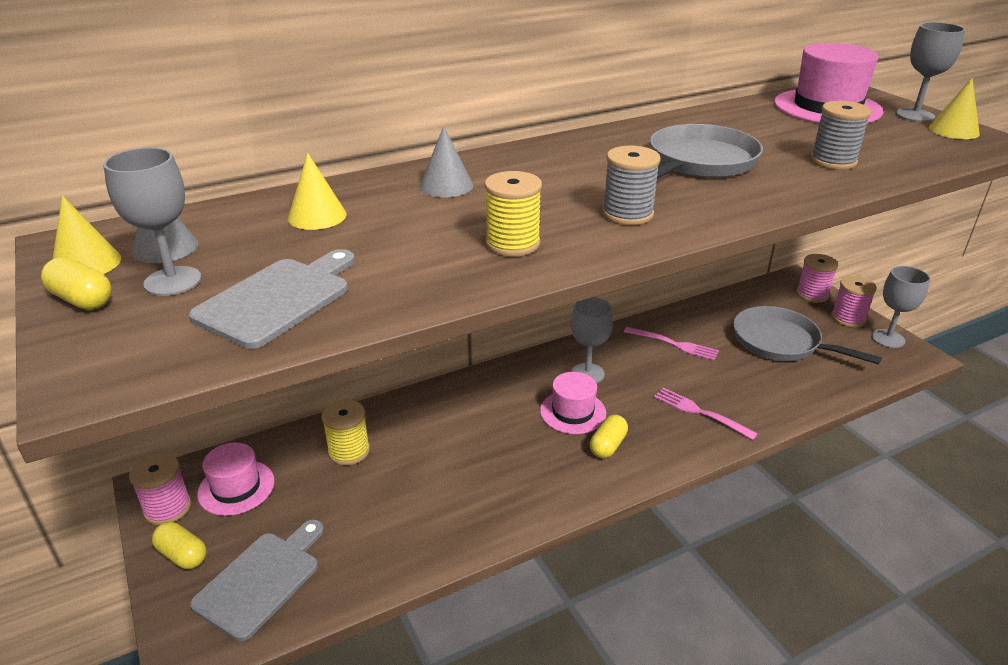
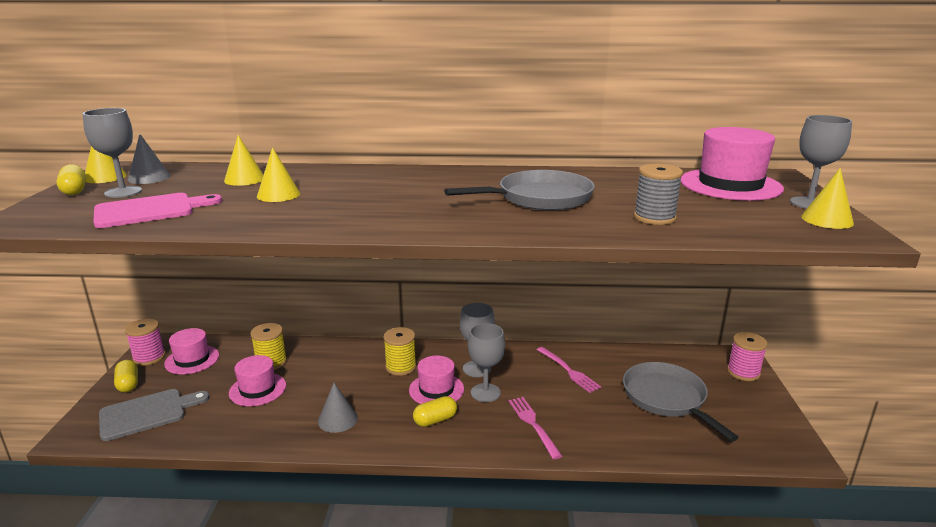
camera: 30 degrees right, 10 degrees down
(278, 299) = (150, 210): grey cutting board -> pink cutting board
(372, 490) = (257, 389): none -> pink hat
(409, 228) = (278, 195): none -> yellow cone
(446, 186) = (343, 179): grey cone -> grey cone (337, 419)
(512, 244) = (318, 214): yellow spool -> yellow spool (401, 367)
(627, 214) = (423, 215): grey spool -> none
(848, 318) = (758, 401): pink spool -> none
(888, 339) = (782, 430): grey goblet -> grey goblet (485, 393)

